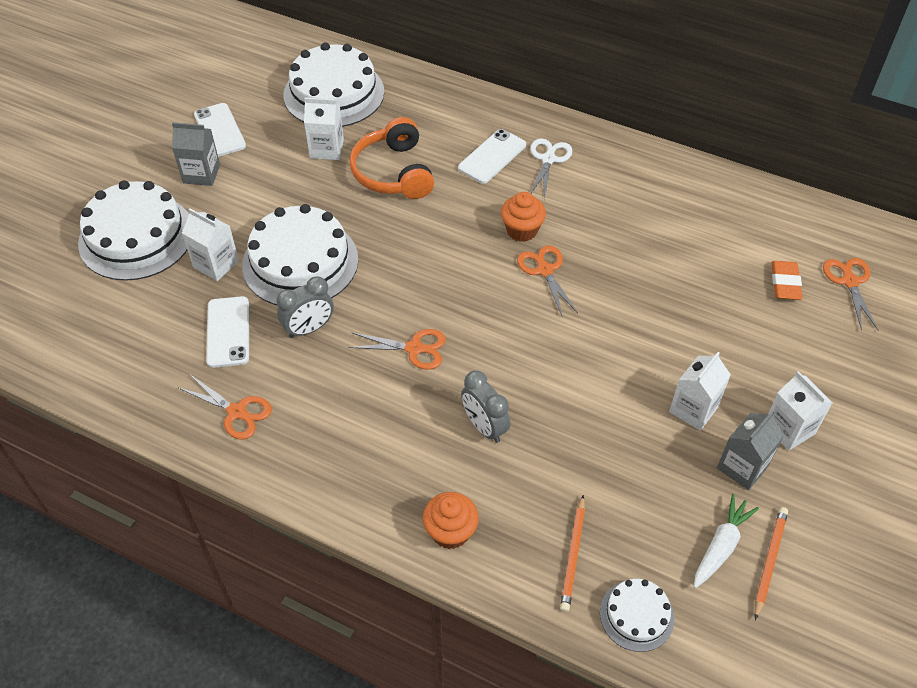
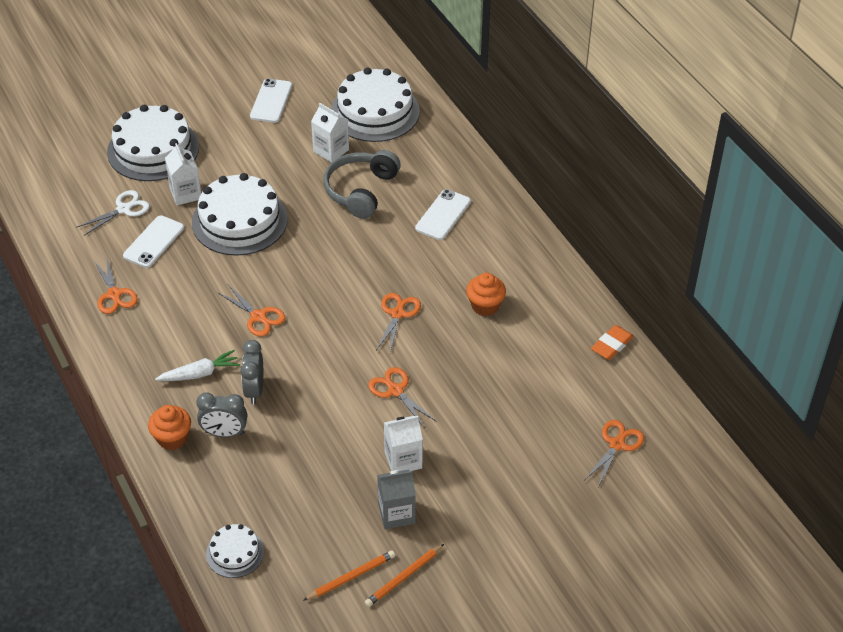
camera: 35 degrees right, 5 degrees down
(201, 174) = (231, 127): grey carton -> none
(309, 329) = (204, 267): grey clock -> grey clock (224, 433)
(393, 172) = (360, 191): orange headphones -> grey headphones
(492, 156) = (443, 215): white phone -> white phone turned 45 degrees counterclockwise
(522, 230) = (410, 278): orange cupcake -> orange cupcake (485, 306)
(548, 159) = (482, 238): white scissors -> white scissors (123, 209)
(573, 555) = (231, 496): orange pencil -> orange pencil (404, 577)
(618, 345) = (395, 391): none -> orange scissors
(721, 546) = (330, 549): white carrot -> white carrot (200, 373)
(785, 283) = (565, 418): orange eraser -> orange eraser (612, 345)
(789, 429) = (456, 511): white carton -> none

